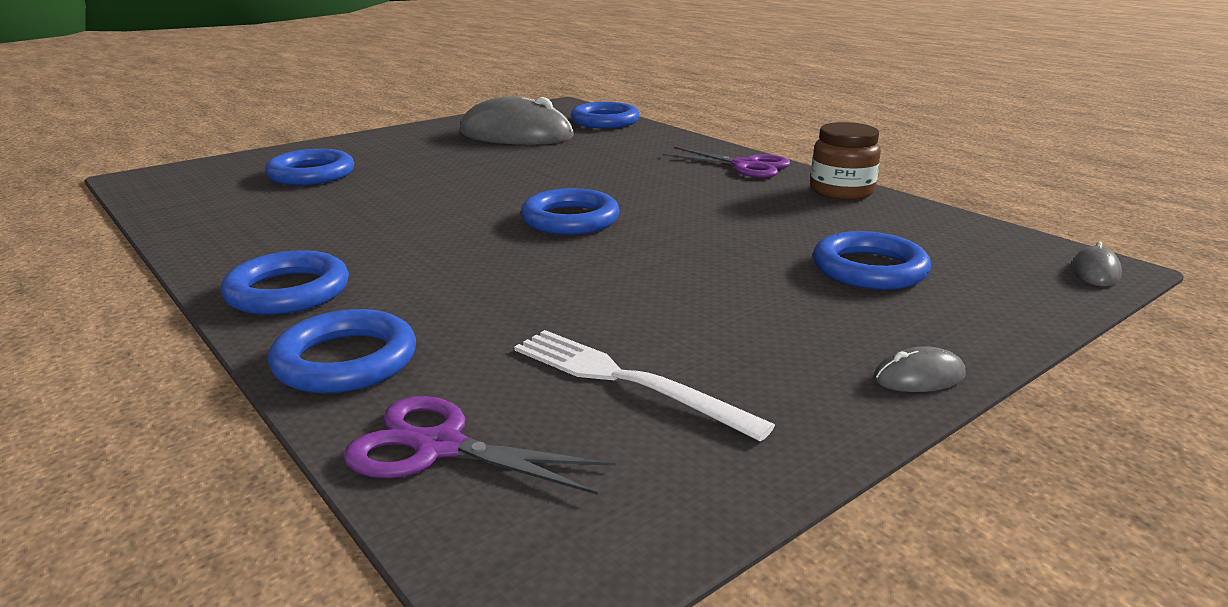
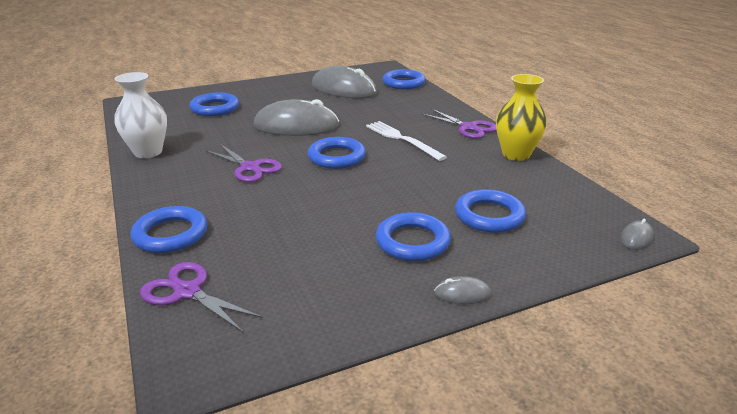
camera: 15 degrees right, 5 degrees up
(222, 244) = (148, 152): none -> white vase
(288, 292) = (164, 187): blue ring -> blue ring (412, 242)
(431, 248) = (250, 168): none -> purple scissors
(472, 186) = (296, 126): none -> grey mouse
(626, 381) = (300, 269): white fork -> white fork (402, 139)
(841, 191) = (516, 154): brown jar -> yellow vase

